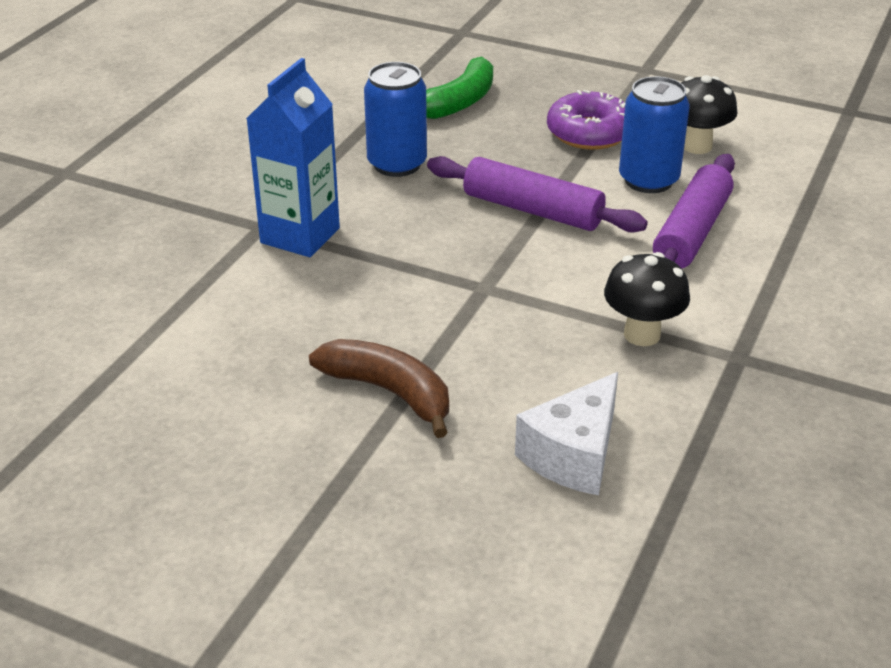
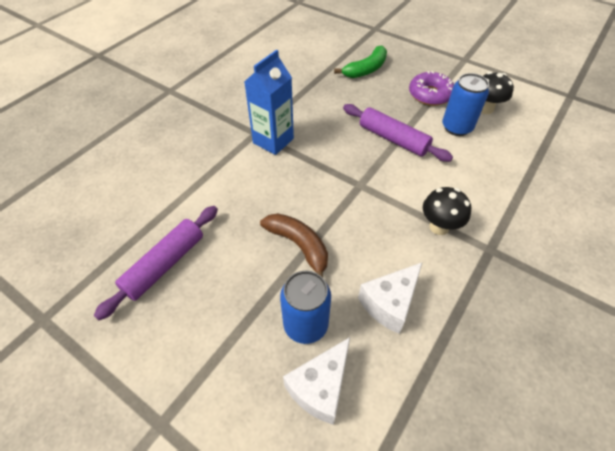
camera: 10 degrees right, 15 degrees up
(397, 164) = (329, 103): blue can -> blue can (305, 324)
(474, 587) = (320, 387): none -> white cheese
(691, 232) = (475, 163): purple rolling pin -> purple rolling pin (165, 264)

